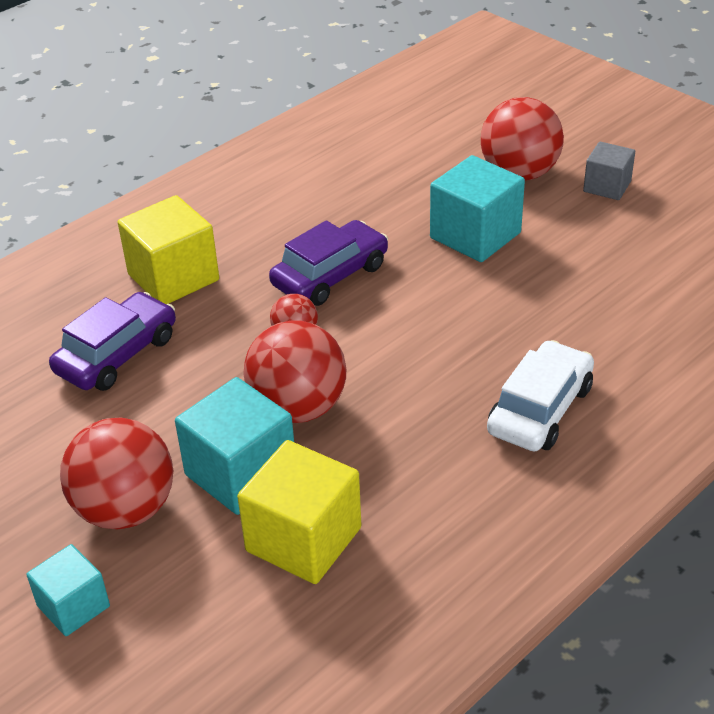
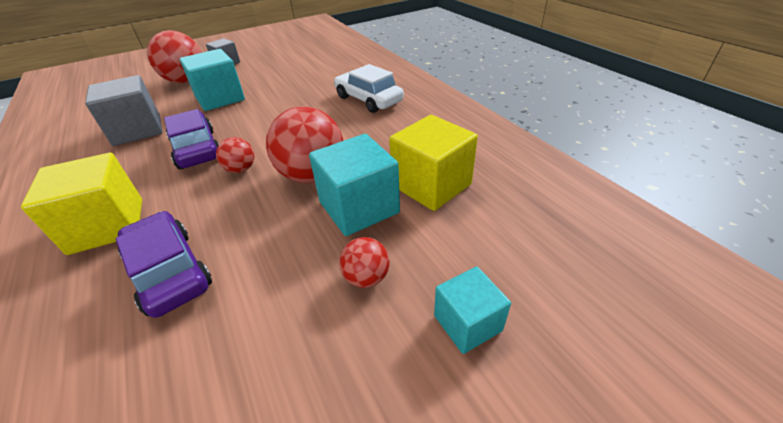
camera: 75 degrees left, 0 degrees up
(125, 509) = (366, 277): red ball -> red ball, size x0.50
(359, 201) = (137, 130): none -> grey cube

